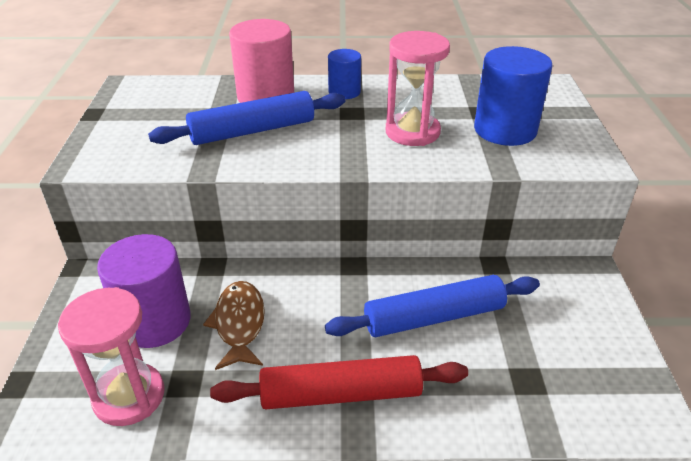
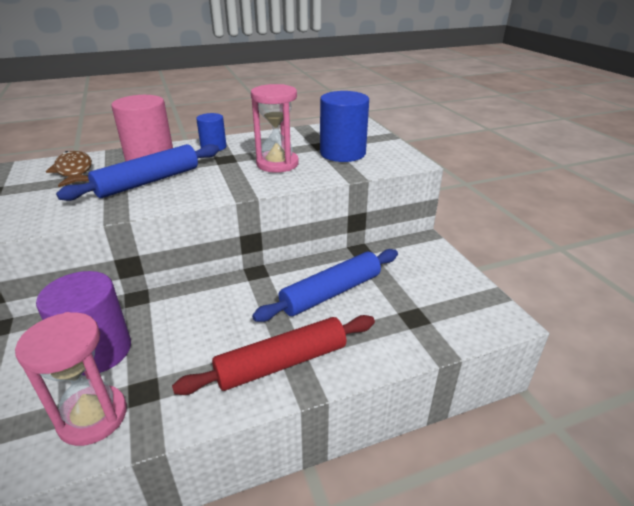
camera: 20 degrees left, 5 degrees down
(239, 324) = (177, 334): brown fish -> brown fish (74, 171)

